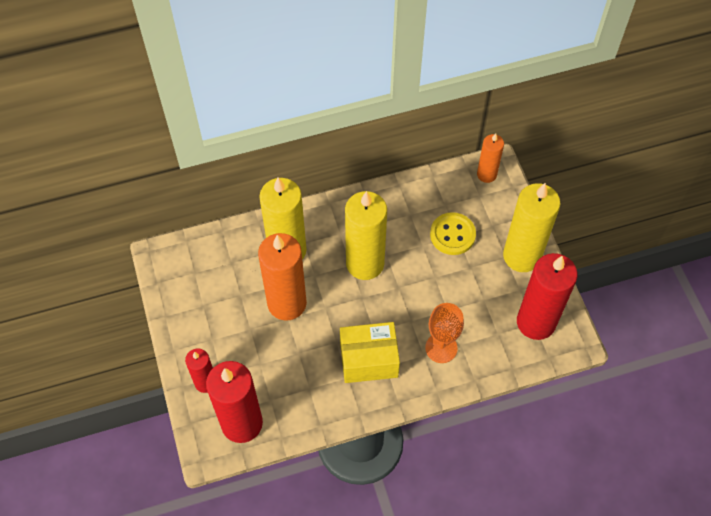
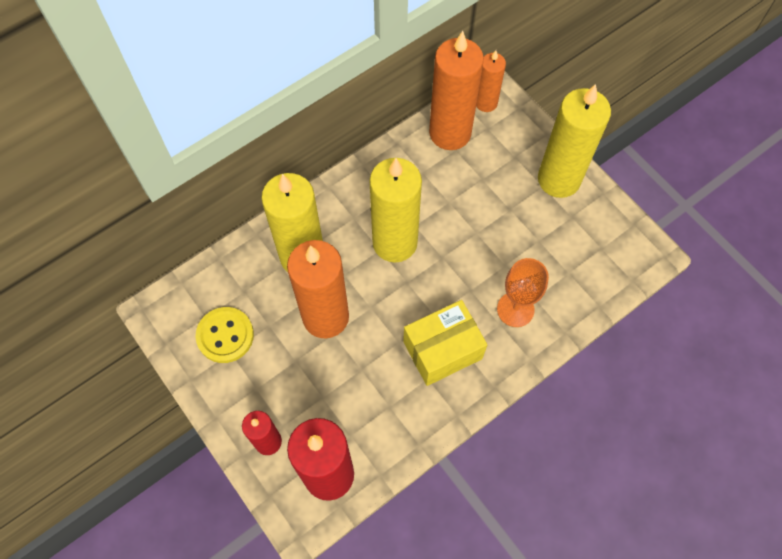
camera: 20 degrees left, 5 degrees up
(446, 190) = (450, 133): none -> orange candle
(452, 235) = (476, 180): yellow button -> yellow button (225, 335)
(536, 322) = (603, 246): red candle -> none

